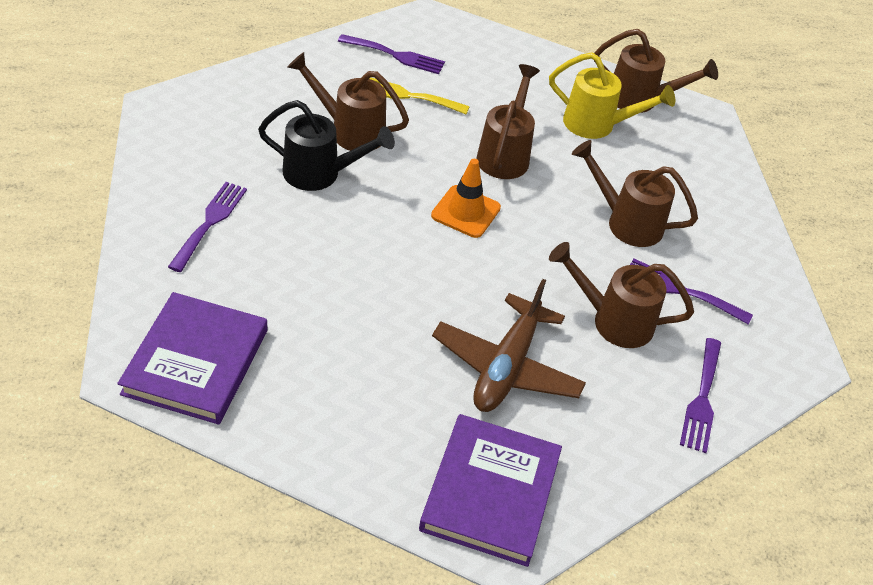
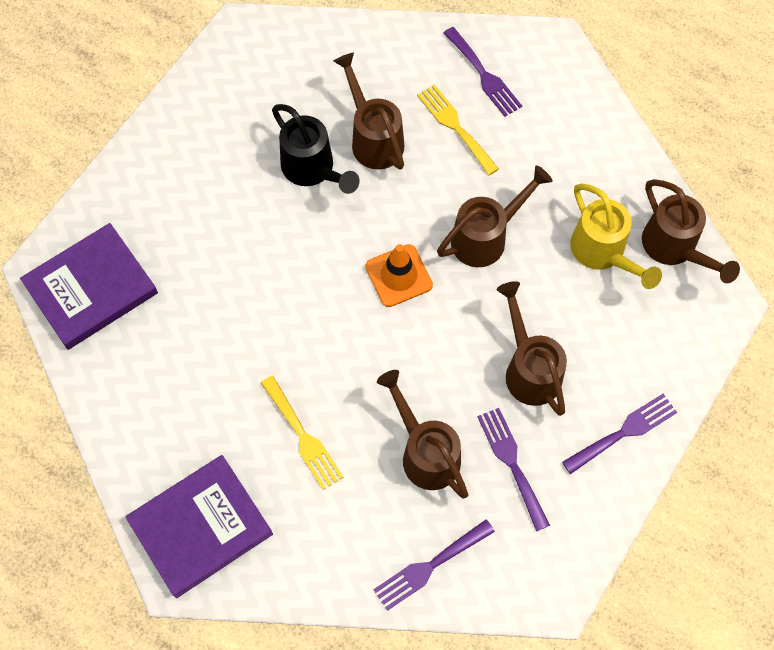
camera: 45 degrees right, 20 degrees up
(210, 222) = (193, 169): purple fork -> purple fork (624, 432)
(506, 367) = (303, 436): brown plane -> yellow fork

